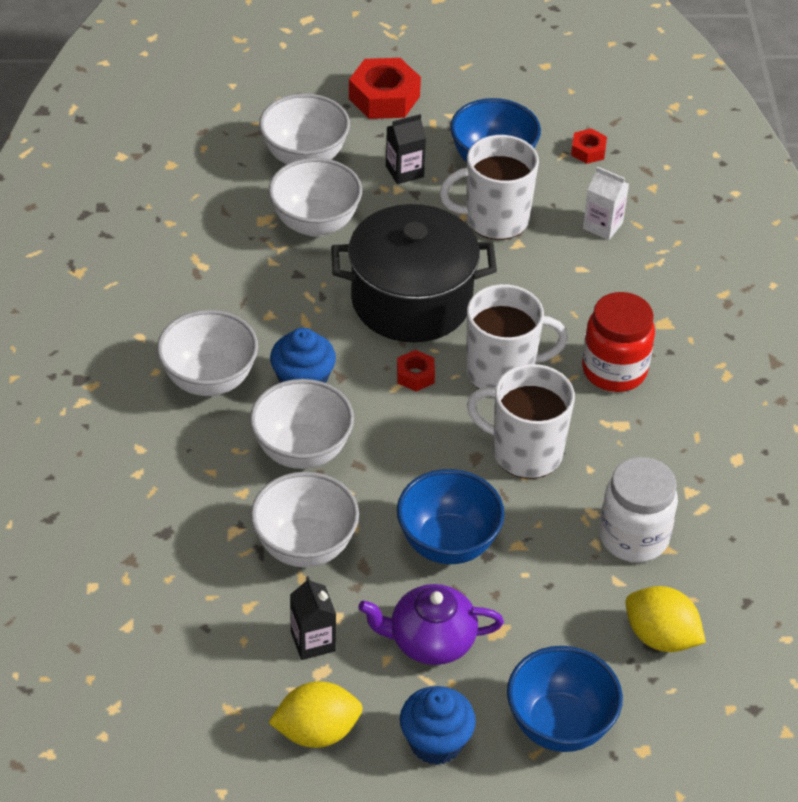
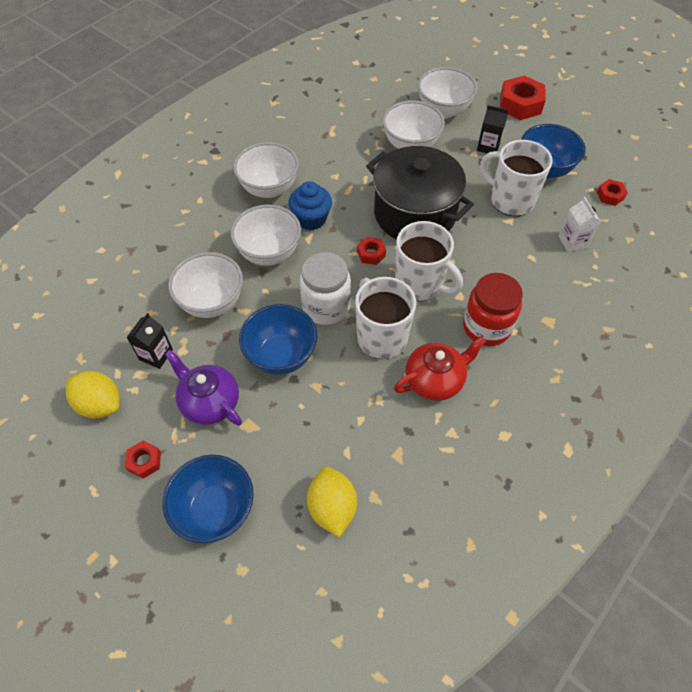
camera: 45 degrees right, 10 degrees up
(435, 742) = (144, 461): blue cupcake -> red nut
(622, 455) = (435, 380): none -> red teapot
(633, 537) = (386, 433): white jar -> white jar (326, 307)

